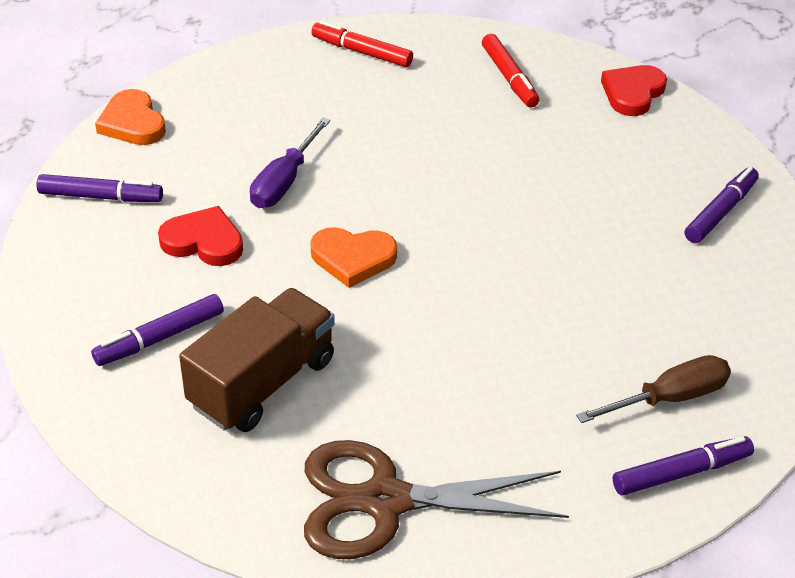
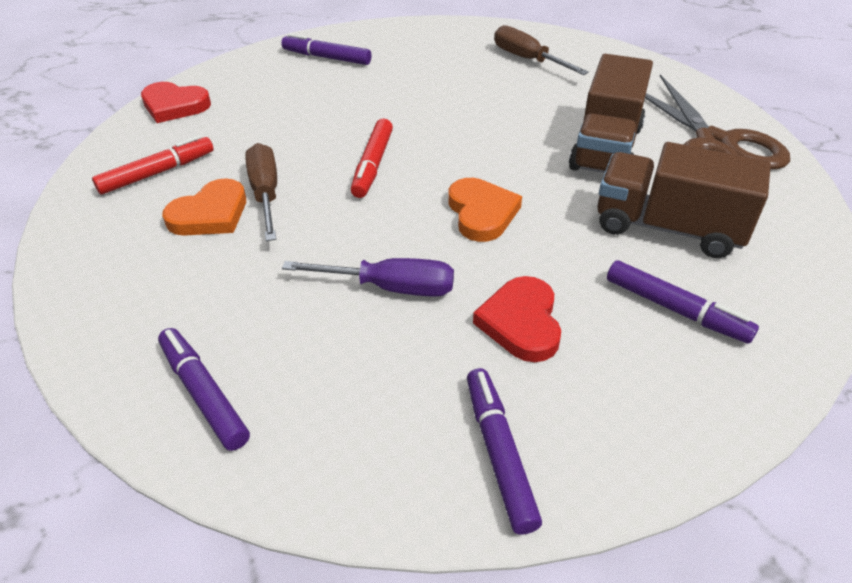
camera: 105 degrees left, 0 degrees up
(132, 123) = (324, 482): orange heart -> orange heart (210, 214)
(361, 52) = (112, 288): red marker -> red marker (373, 165)
(421, 392) = (606, 148): none -> brown truck
(448, 134) = (266, 193): none -> brown screwdriver
(681, 472) = (585, 51): purple marker -> purple marker (204, 394)

